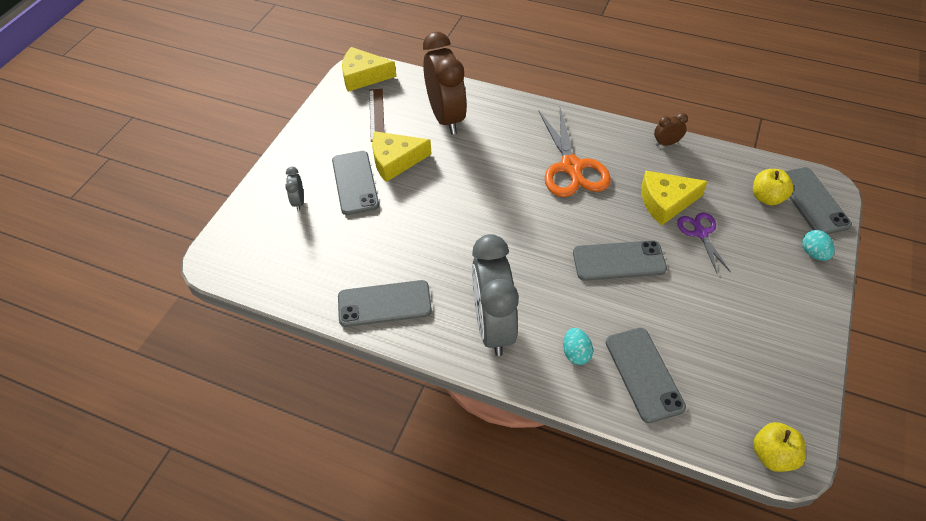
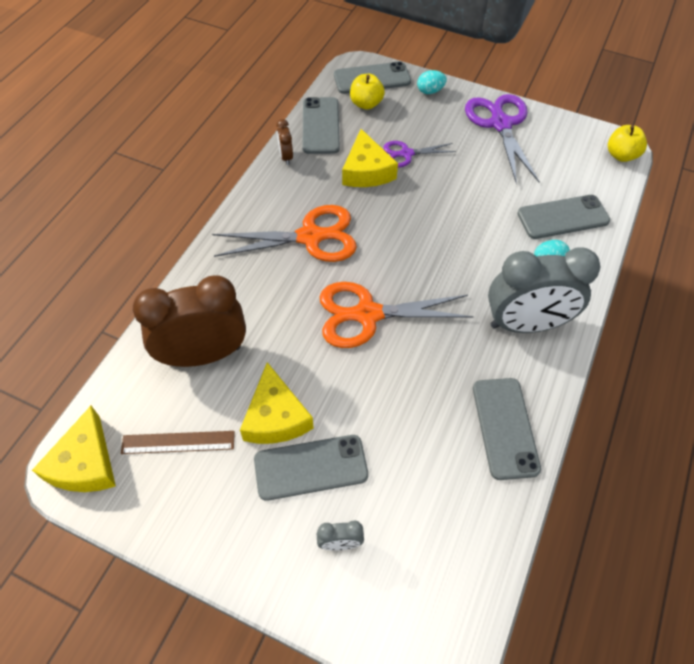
camera: 90 degrees left, 5 degrees up
(492, 209) = (367, 314): none -> orange scissors
(619, 261) = (440, 216): grey phone -> grey phone (321, 126)
(782, 321) = (500, 124): none -> purple scissors

